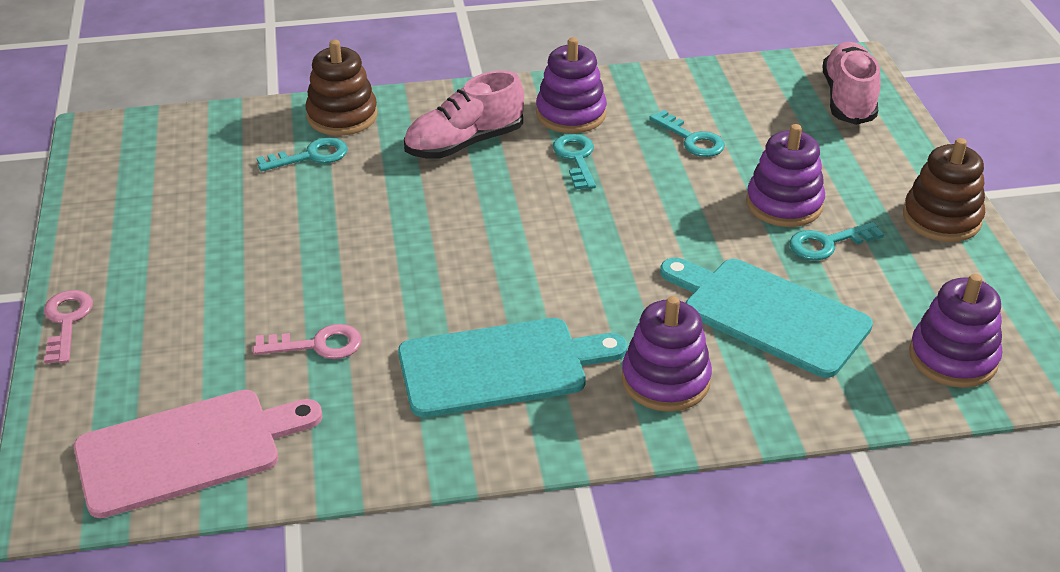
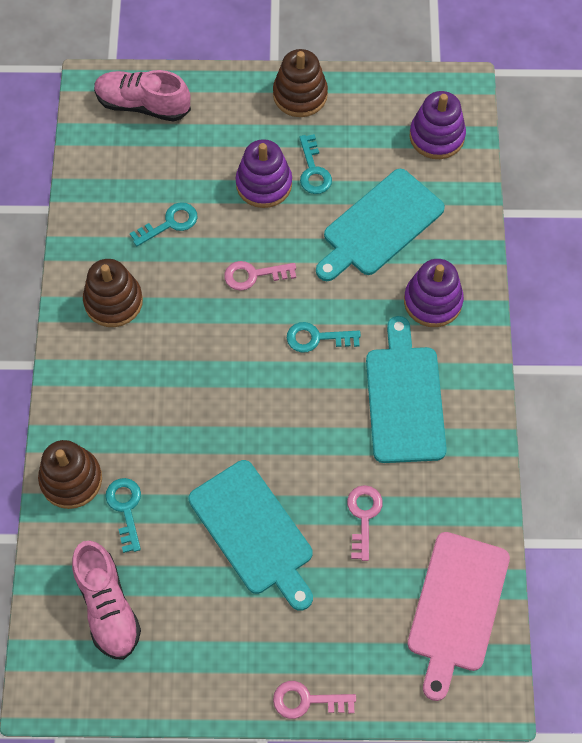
camera: 80 degrees left, 25 degrees up
(187, 450) = (456, 607): pink cutting board -> pink cutting board turned 150 degrees counterclockwise
(289, 253) = (254, 532): none -> turquoise cutting board
(464, 143) = (136, 387): pink shoe -> pink shoe (107, 607)
(571, 114) = (113, 301): purple stacking toy -> brown stacking toy
(576, 158) = (176, 309): turquoise key -> turquoise key (316, 338)
(645, 211) = (253, 275): none -> pink key

